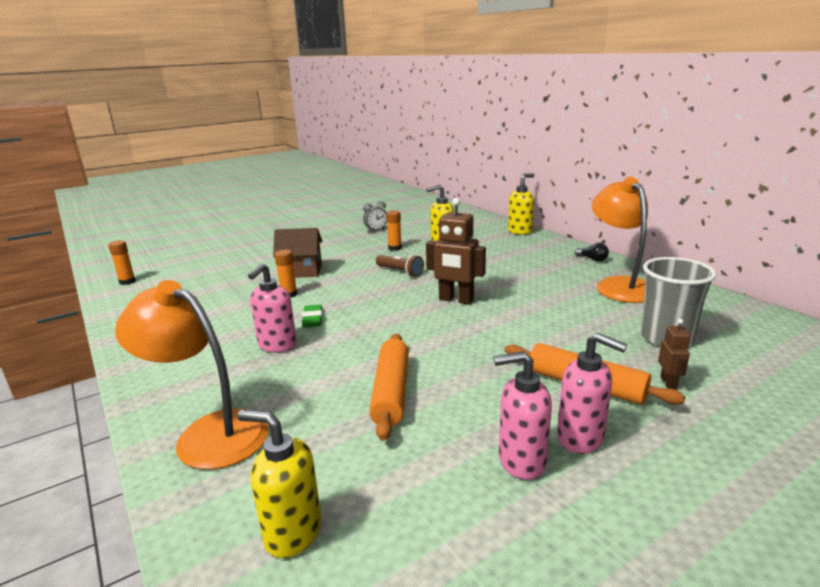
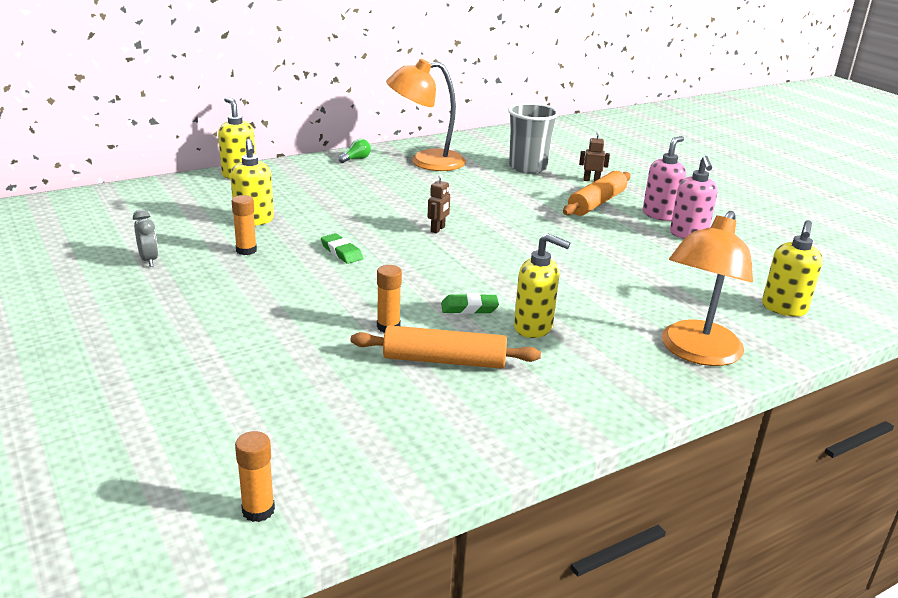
camera: 90 degrees left, 5 degrees up
(277, 345) = (533, 327): pink soap dispenser -> yellow soap dispenser
(301, 271) = (302, 320): brown house -> none
(391, 392) = (616, 270): orange rolling pin -> orange rolling pin (444, 360)
(400, 272) = (341, 252): brown flashlight -> green eraser
(456, 300) = (438, 229): brown robot -> brown robot, size x0.51
(592, 259) = (356, 159): black light bulb -> green light bulb

